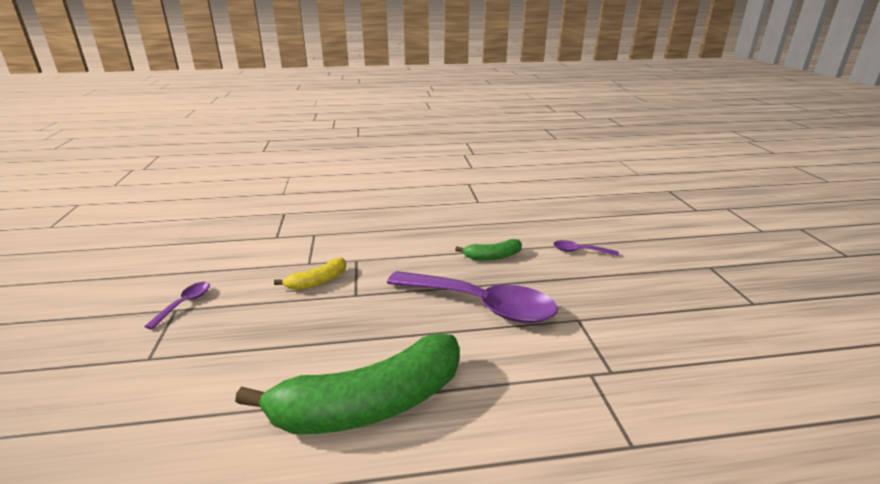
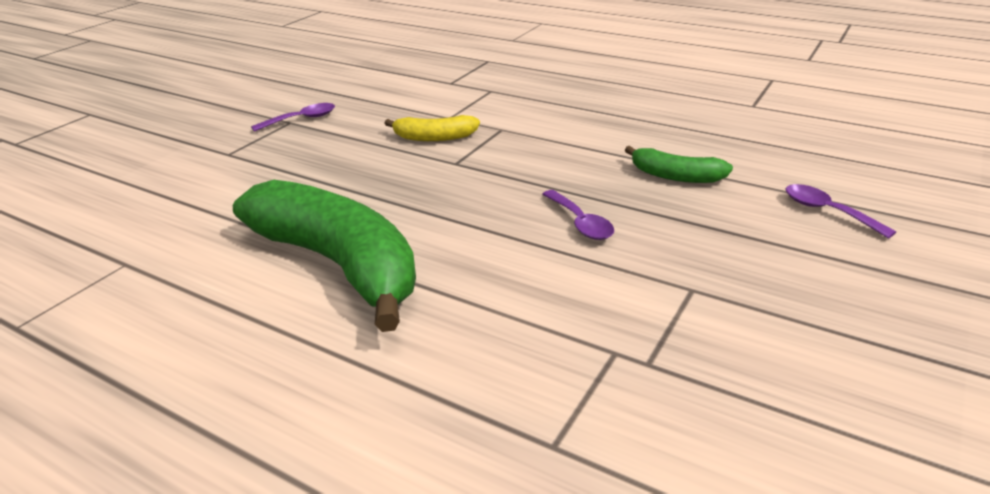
camera: 40 degrees right, 5 degrees up
(370, 404) = (339, 264): green banana -> green banana turned 150 degrees counterclockwise
(481, 305) = (580, 223): purple spoon -> purple spoon, size x0.43

